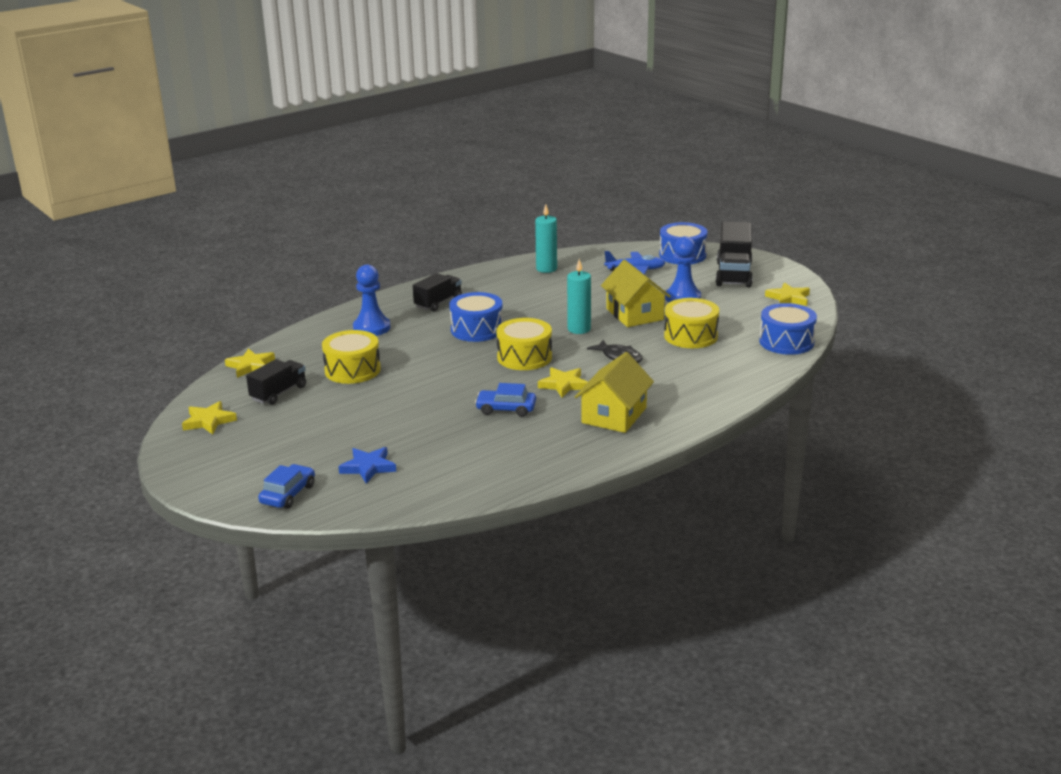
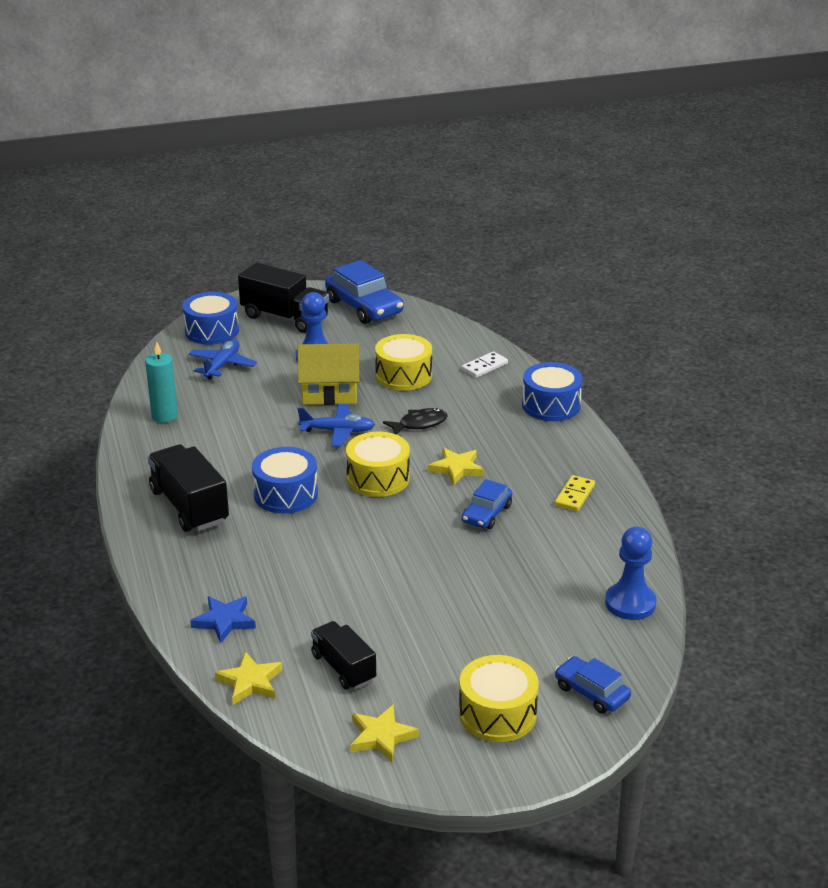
camera: 70 degrees left, 5 degrees up
(352, 370) = (323, 600): yellow drum -> yellow drum (497, 714)
(368, 467) = (561, 626): blue star -> blue star (224, 621)
(371, 328) = (218, 567): blue pawn -> blue pawn (630, 603)
(438, 303) = (189, 506): black truck -> black truck, size x1.58
(563, 443) = (574, 495): none -> yellow domino
(579, 329) = (338, 431): turquoise candle -> blue plane
(614, 415) = (537, 455): yellow house -> none
(743, 366) = (484, 367): none -> white domino
(786, 342) = (453, 334): blue drum -> blue drum (551, 405)
(788, 298) = (364, 307): yellow star -> blue car

